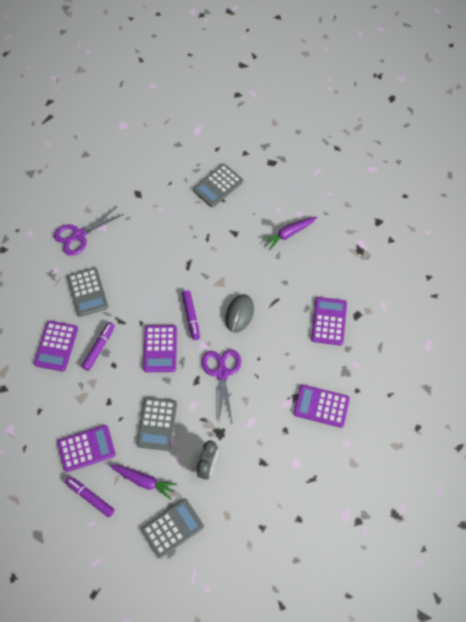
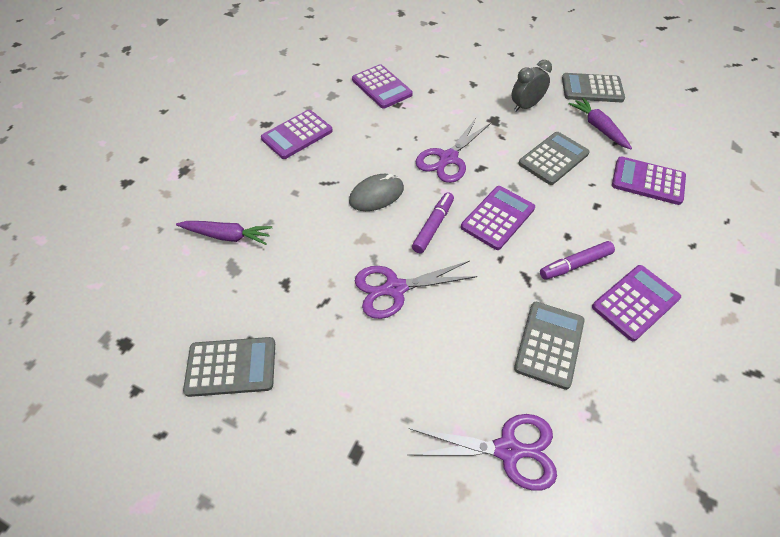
camera: 140 degrees left, 10 degrees down
(90, 497) = (664, 144): purple marker -> none
(180, 267) = (395, 288): none -> purple scissors

